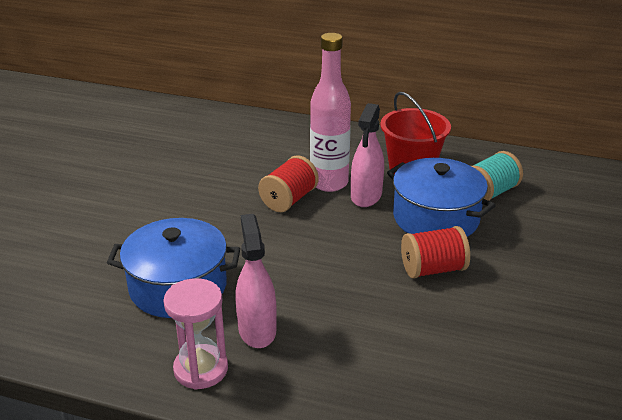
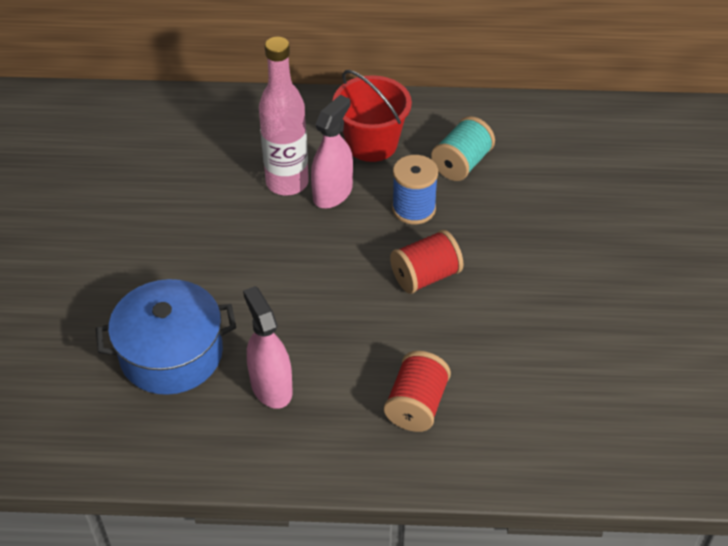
camera: 15 degrees left, 15 degrees up
(201, 369) = (231, 443): pink hourglass -> none
(289, 199) = (250, 215): red spool -> red spool (416, 405)
(366, 196) = (332, 193): pink spray bottle -> pink spray bottle turned 150 degrees counterclockwise
(436, 218) = (413, 209): blue pot -> blue spool

